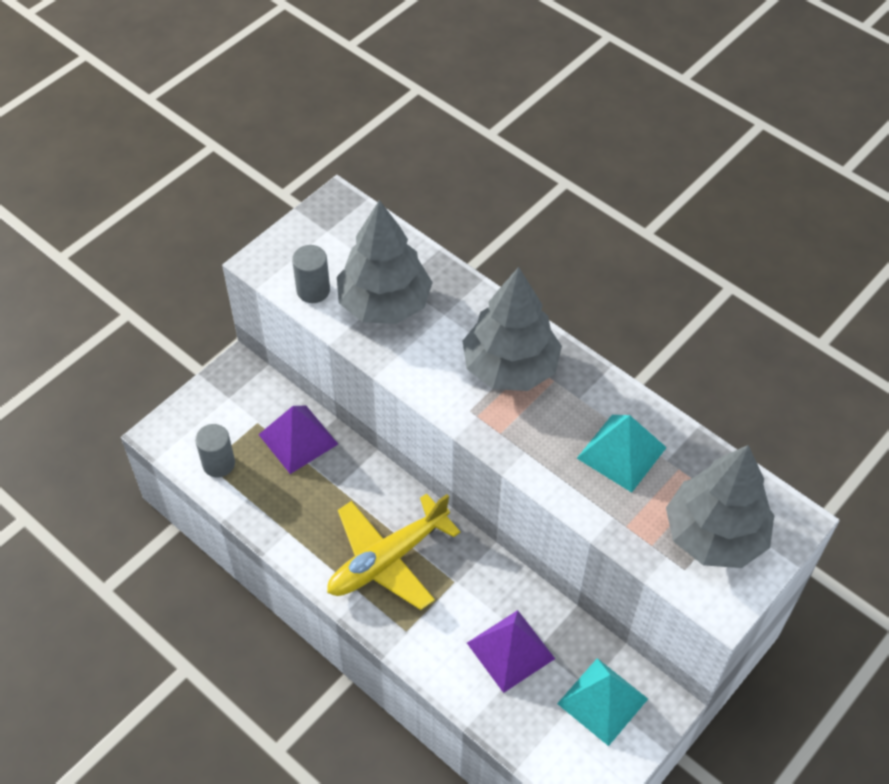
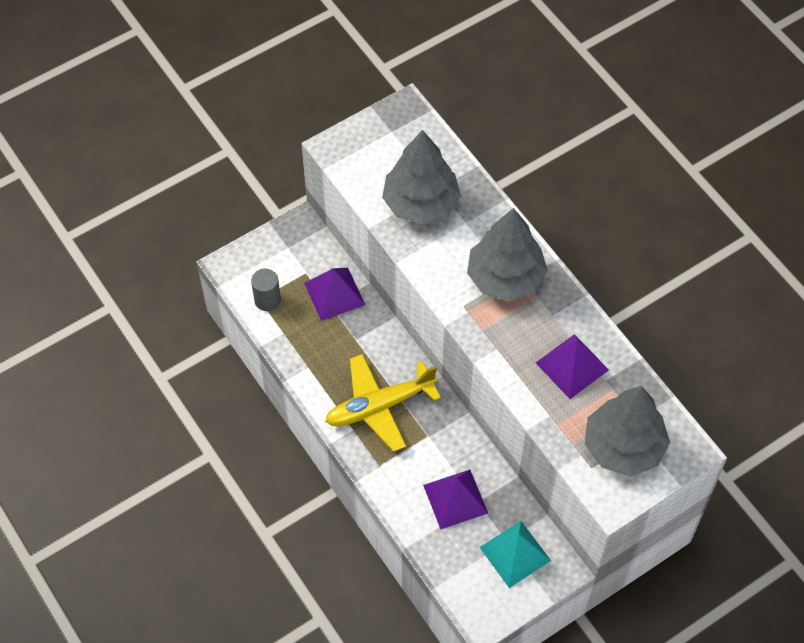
camera: 15 degrees right, 5 degrees up
(313, 290) = (367, 180): grey cylinder -> none
(621, 452) = (572, 366): turquoise pyramid -> purple pyramid

